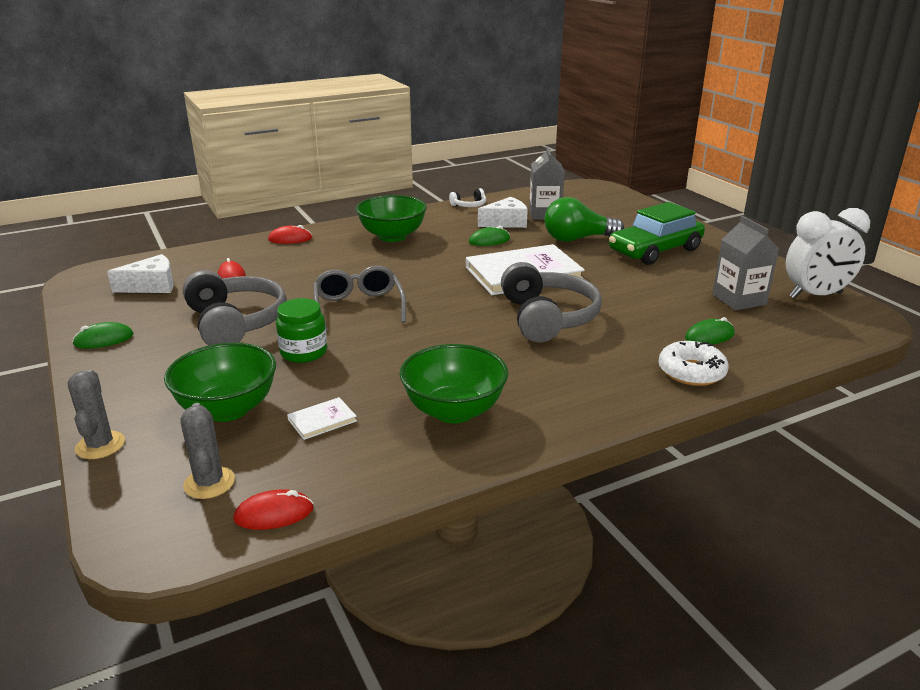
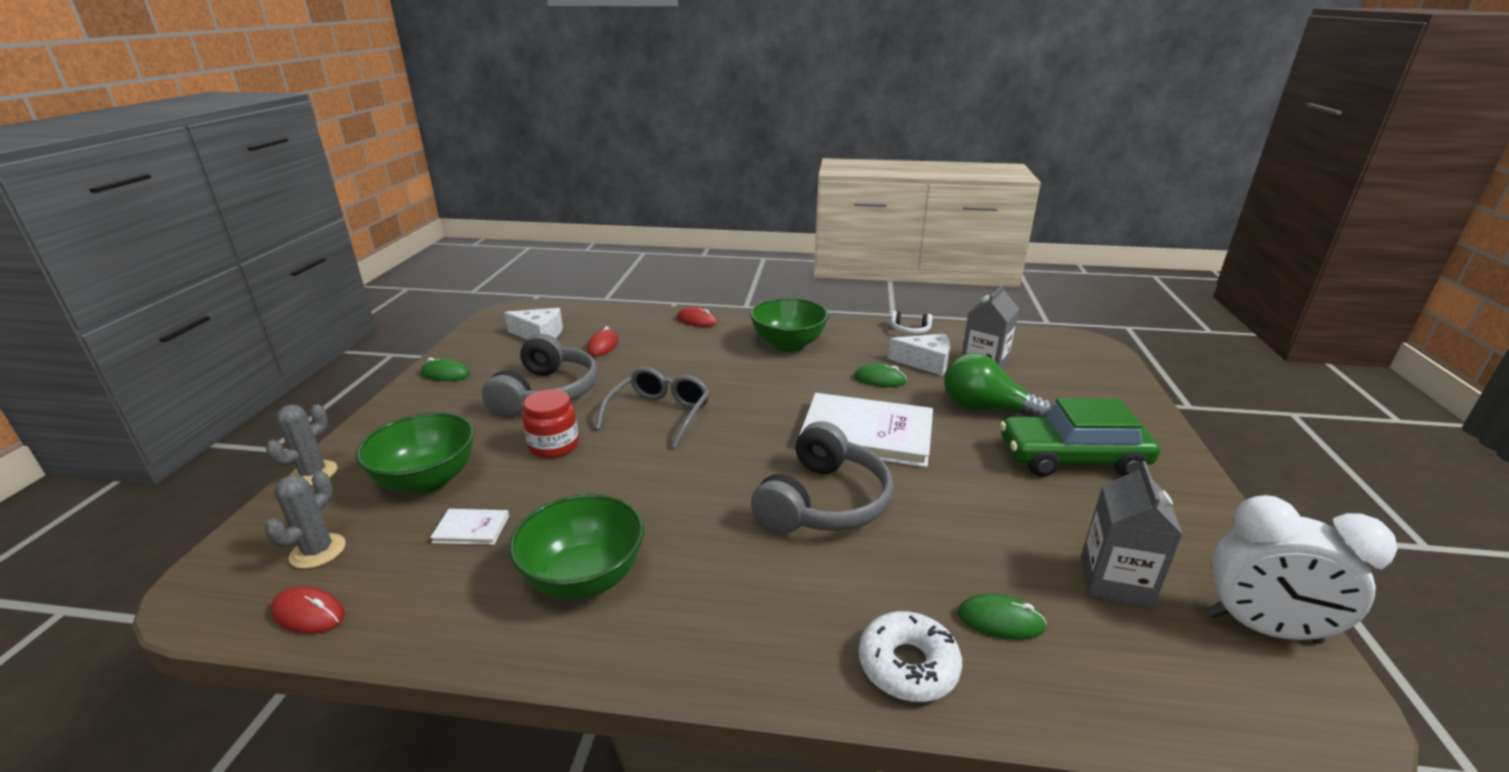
camera: 35 degrees right, 0 degrees up
(303, 352) = (554, 446): green jar -> red jar

